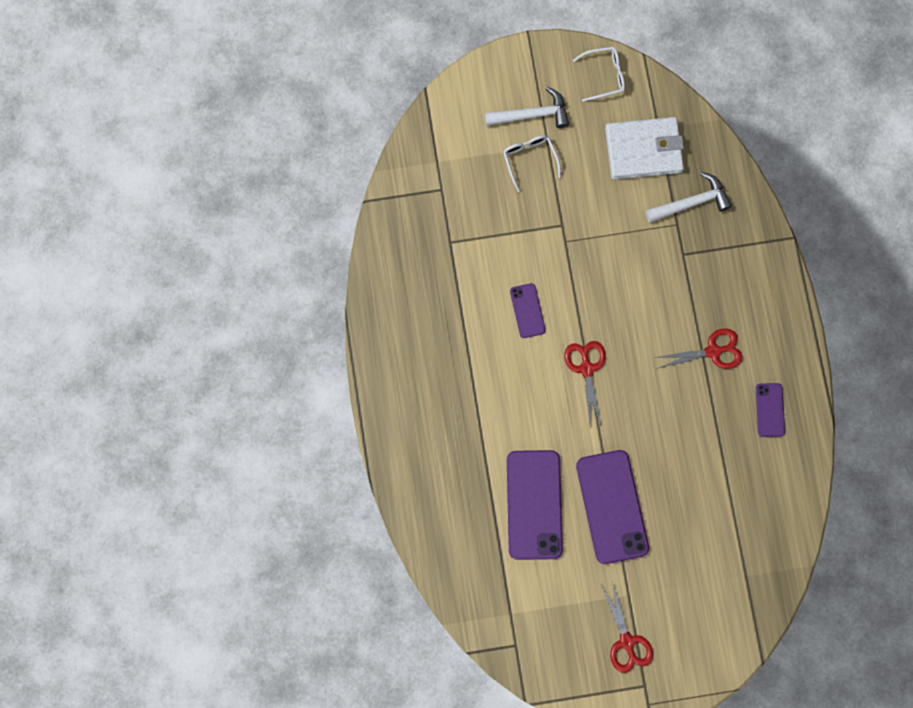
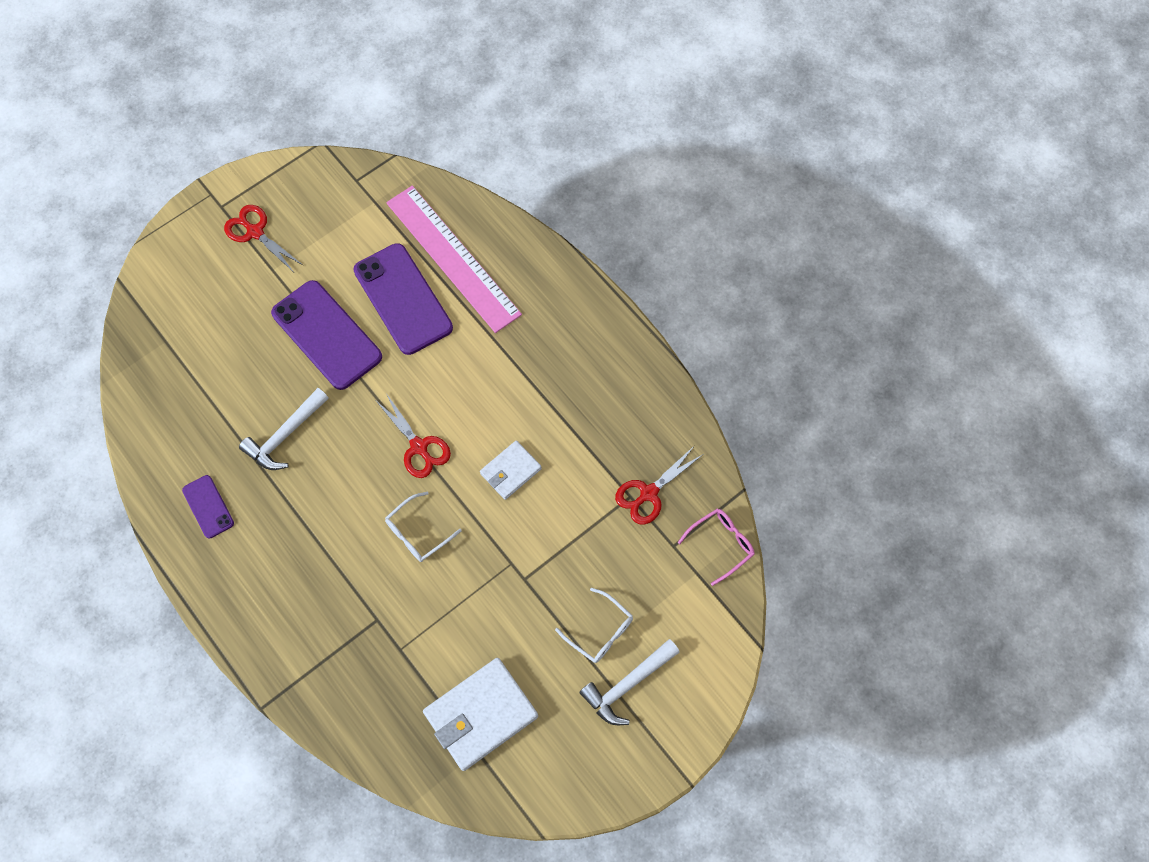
camera: 150 degrees right, 10 degrees down
(406, 171) = (721, 544): none -> pink glasses
(473, 520) = (453, 258): none -> pink ruler
(527, 310) = (510, 471): purple phone -> white wallet
(604, 75) = (573, 780): white glasses -> white glasses (417, 533)
(691, 203) = (396, 683): white hammer -> white hammer (285, 435)
(713, 351) = (295, 534): red scissors -> red scissors (648, 493)

